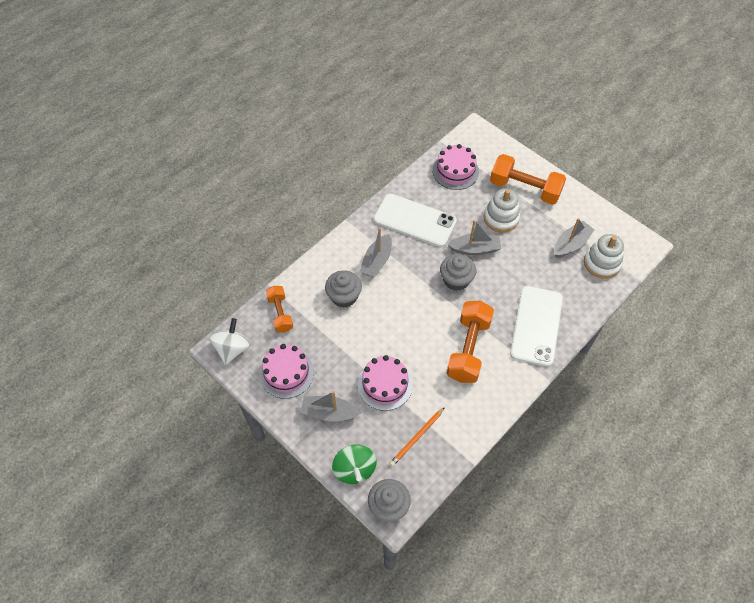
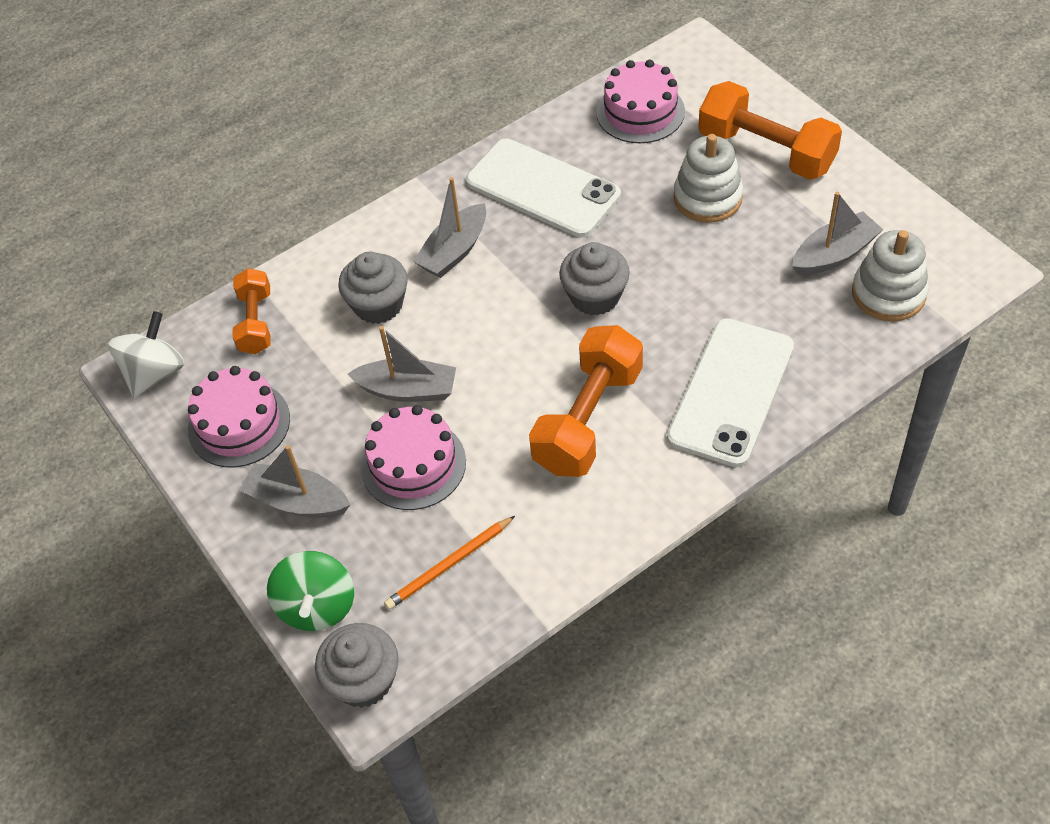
camera: 15 degrees right, 5 degrees down
(475, 249) = (644, 246): grey boat -> grey boat (408, 390)

